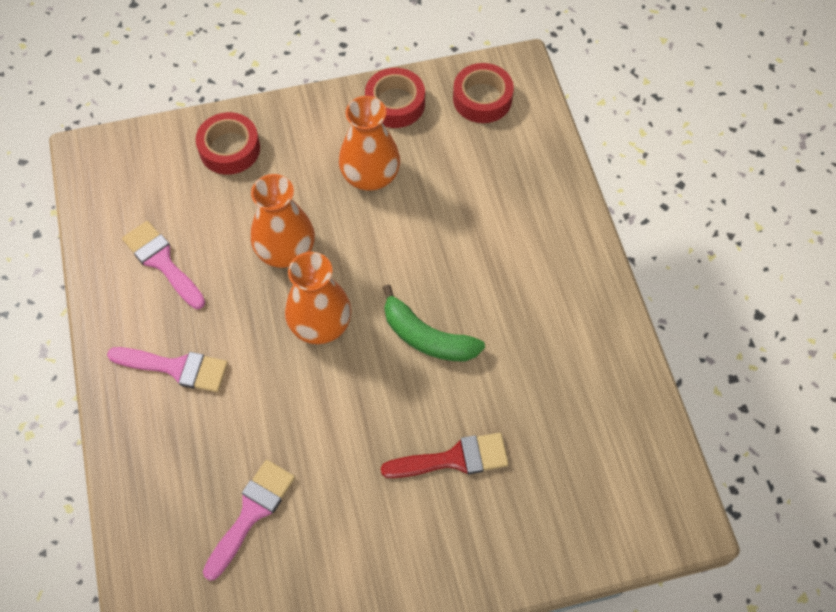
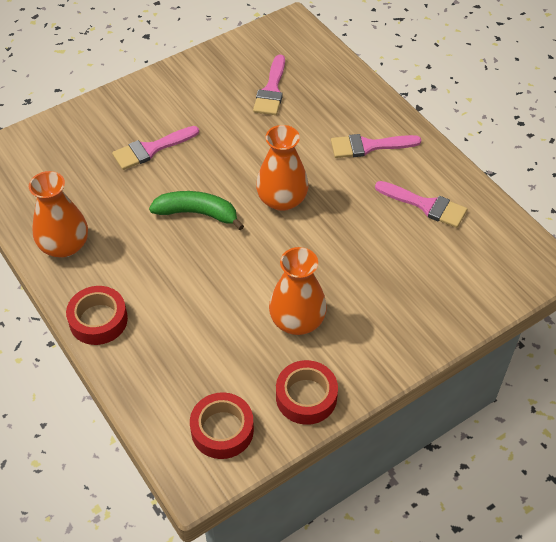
camera: 160 degrees right, 10 degrees down
(229, 149) = (432, 306): red tape -> red tape (98, 320)
(285, 250) = (336, 241): orange vase -> orange vase (64, 245)
(454, 459) = (151, 149): red brush -> pink brush

